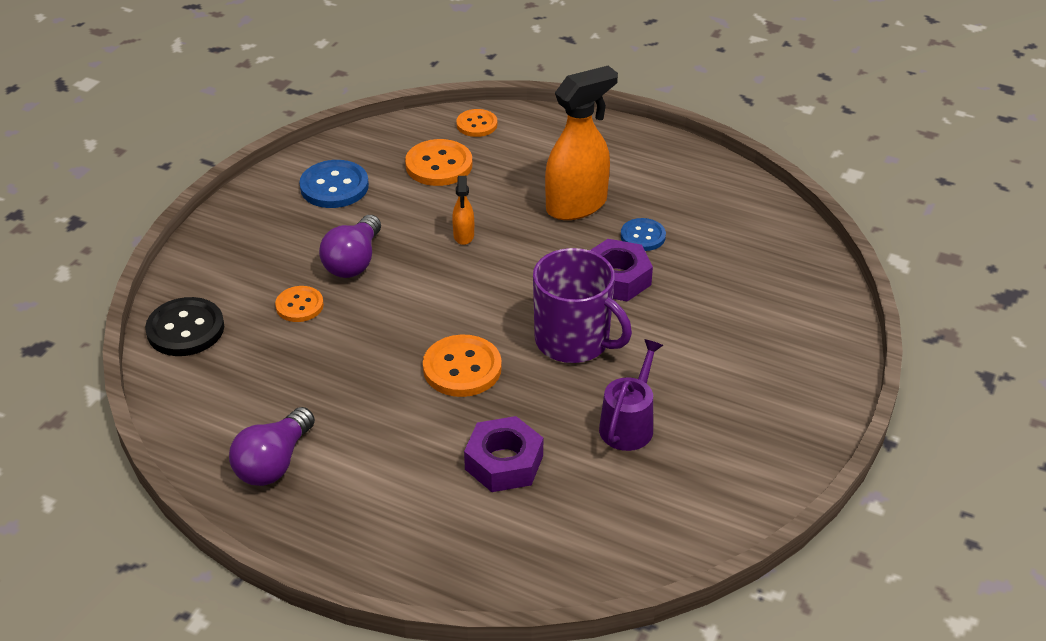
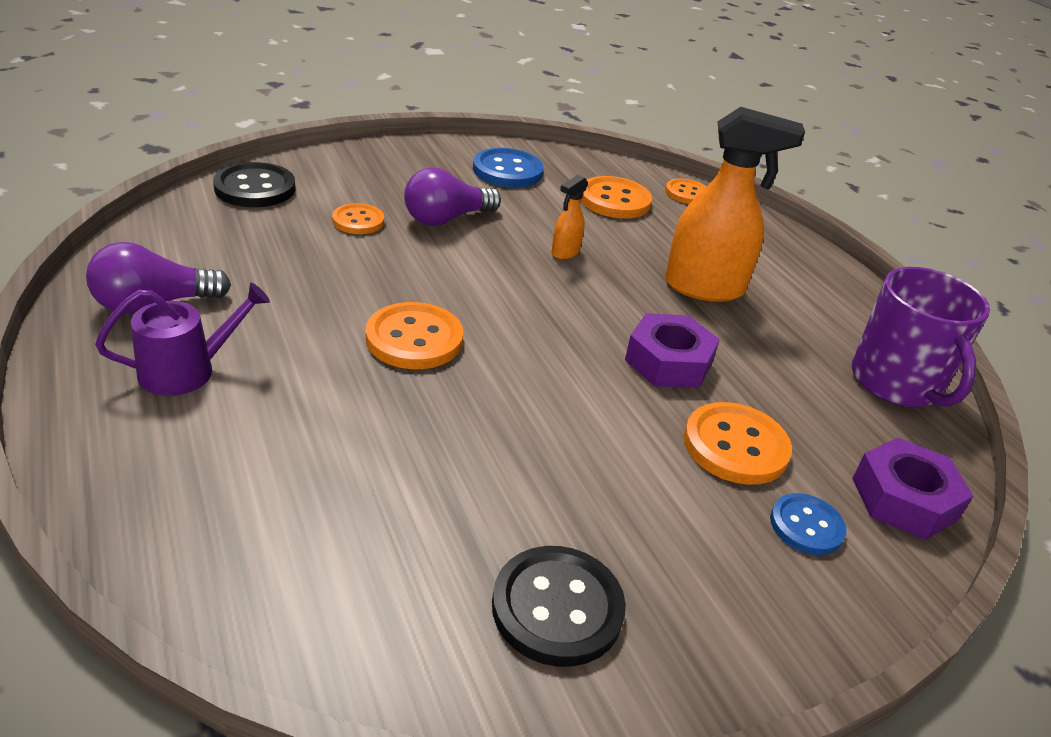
camera: 35 degrees right, 5 degrees down
(504, 462) = (328, 437): purple nut -> purple nut (904, 499)
(574, 341) = (551, 383): purple mug -> purple mug (896, 383)
(629, 425) = (501, 493): purple watering can -> purple watering can (186, 371)
(643, 236) = (743, 345): blue button -> blue button (806, 526)
(707, 310) = (735, 446): none -> orange button
(722, 461) = (557, 608): none -> black button

